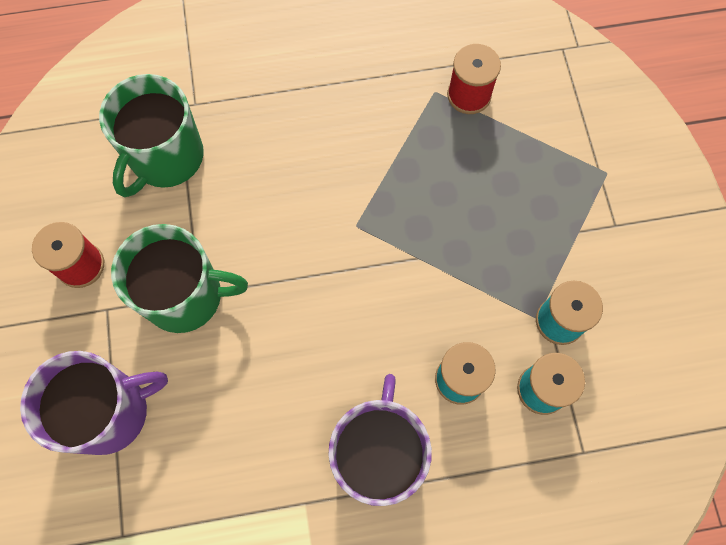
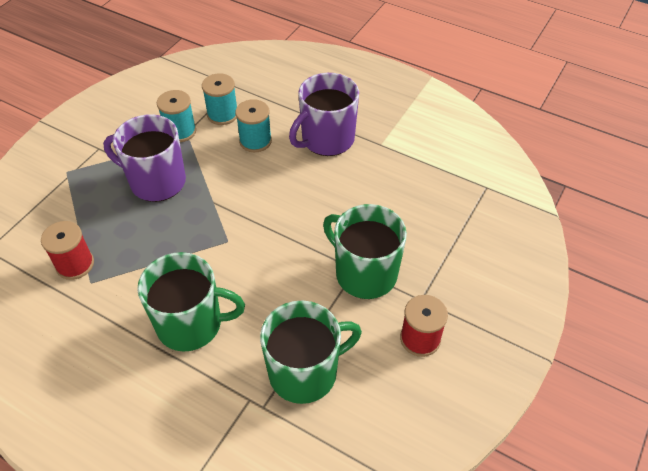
camera: 140 degrees left, 20 degrees down
(109, 412) = (456, 244): purple mug -> purple mug (156, 181)
(305, 124) = (191, 324): none -> green mug

